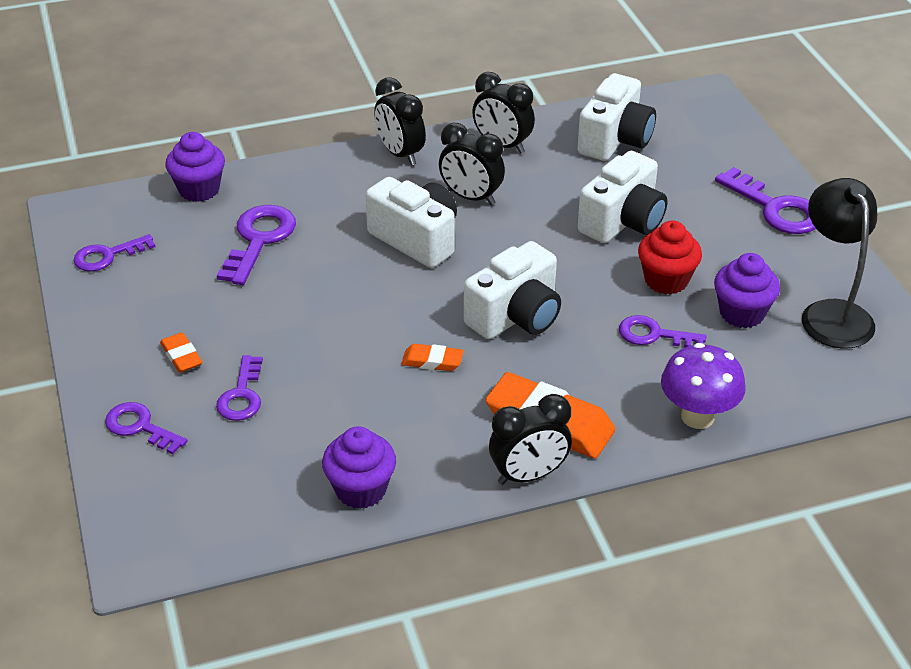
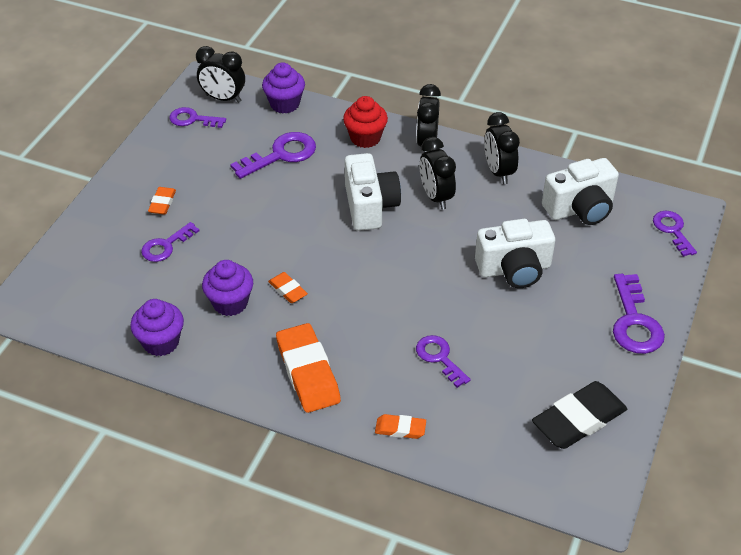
camera: 40 degrees right, 5 degrees up
(140, 427) = (98, 232): purple key -> purple key (672, 230)
(516, 316) = (369, 292): white camera -> none
(528, 475) = (257, 396): black clock -> black clock (223, 98)
(666, 280) = (493, 326): red cupcake -> red cupcake (365, 138)
(697, 417) = (400, 429): purple mushroom -> orange eraser
(742, 313) = (515, 380): purple cupcake -> purple cupcake (230, 303)
(831, 313) = (579, 420): black lamp -> black eraser

